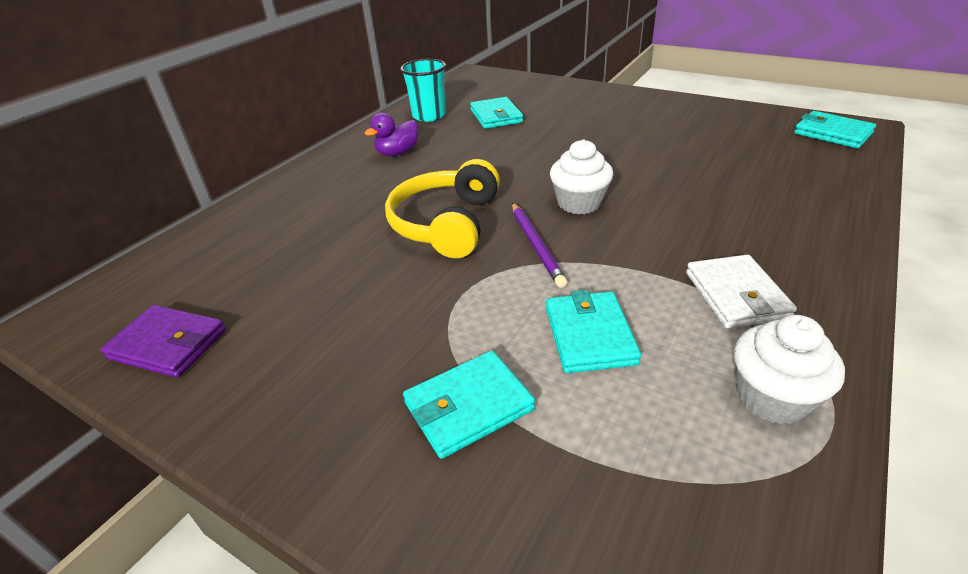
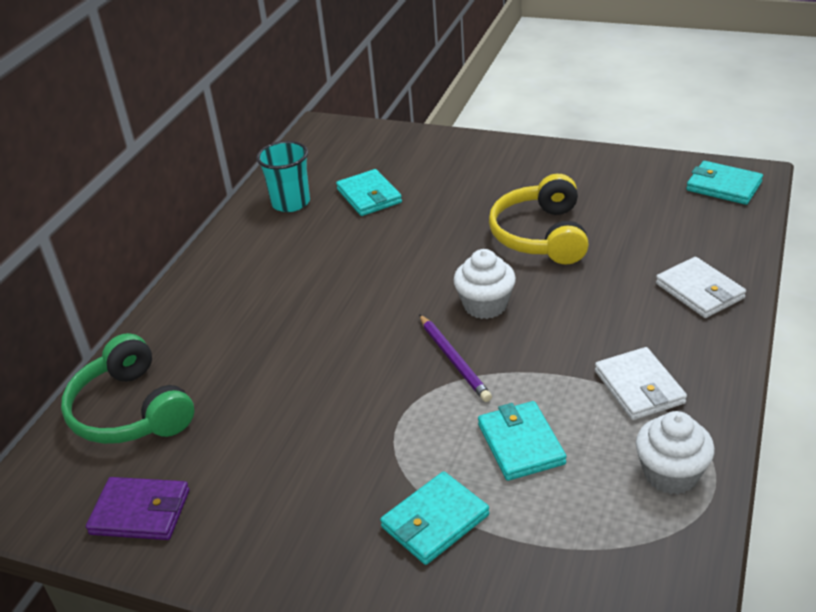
camera: 10 degrees left, 0 degrees up
(214, 252) = (130, 411): none -> green headphones
(397, 153) = (274, 262): purple duck -> none
(446, 224) = (358, 347): yellow headphones -> yellow headphones (540, 235)
(808, 213) = (699, 291): none -> white wallet

